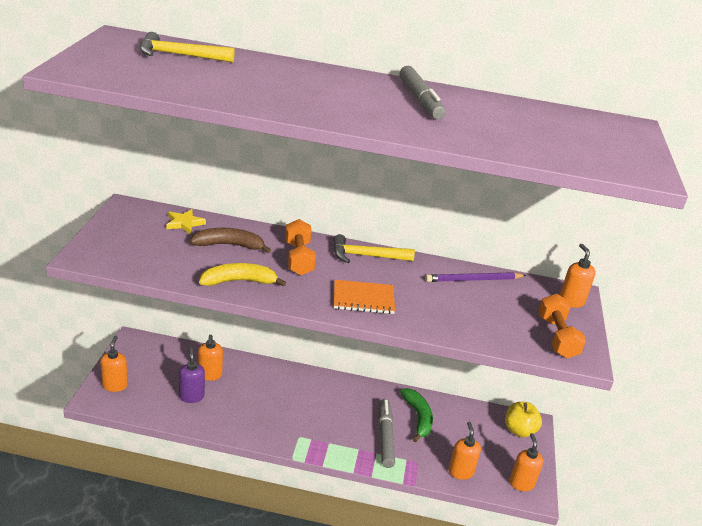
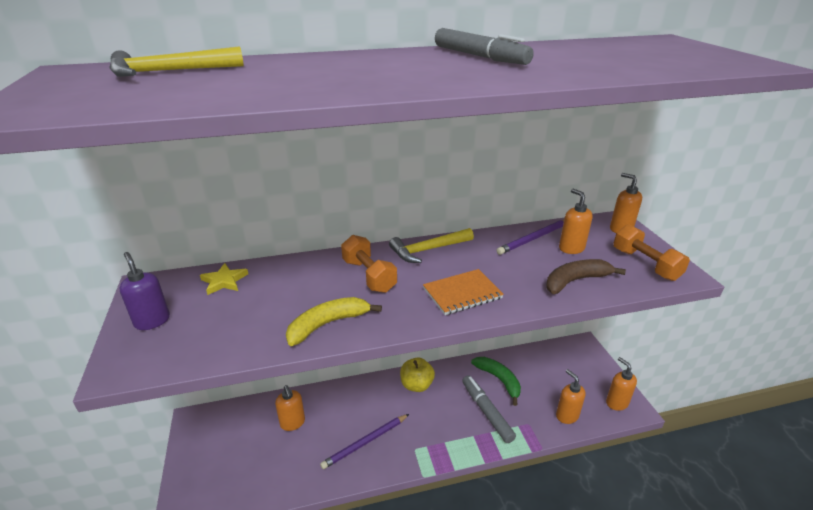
camera: 20 degrees left, 0 degrees up
(115, 385) = (198, 481): orange soap dispenser -> orange soap dispenser (571, 248)
(191, 396) = (287, 455): purple soap dispenser -> purple soap dispenser (152, 321)
(229, 245) = (289, 288): brown banana -> brown banana (575, 281)
(260, 414) = (365, 442): none -> purple pencil
(519, 430) = (579, 355): yellow apple -> yellow apple (416, 385)

